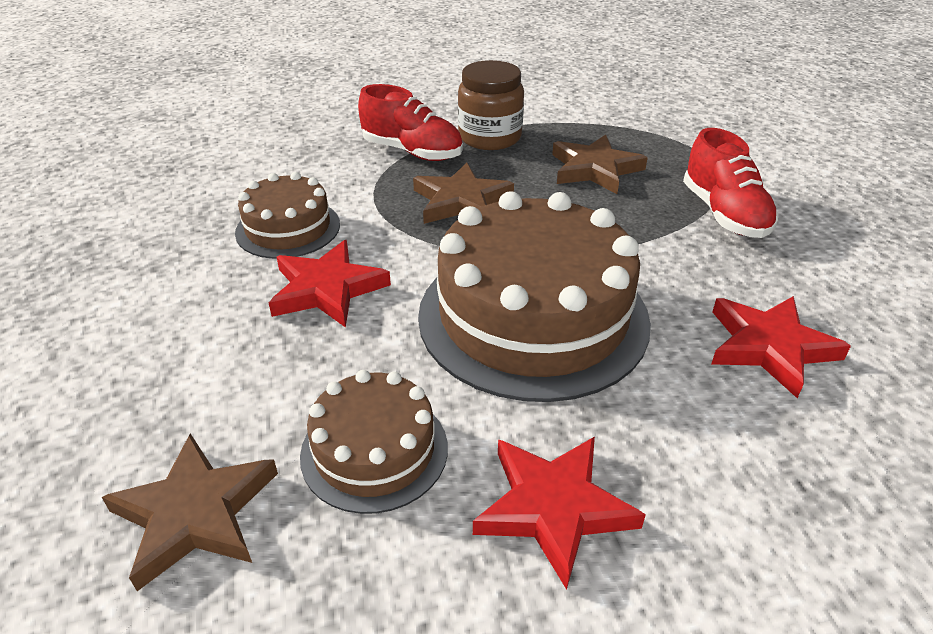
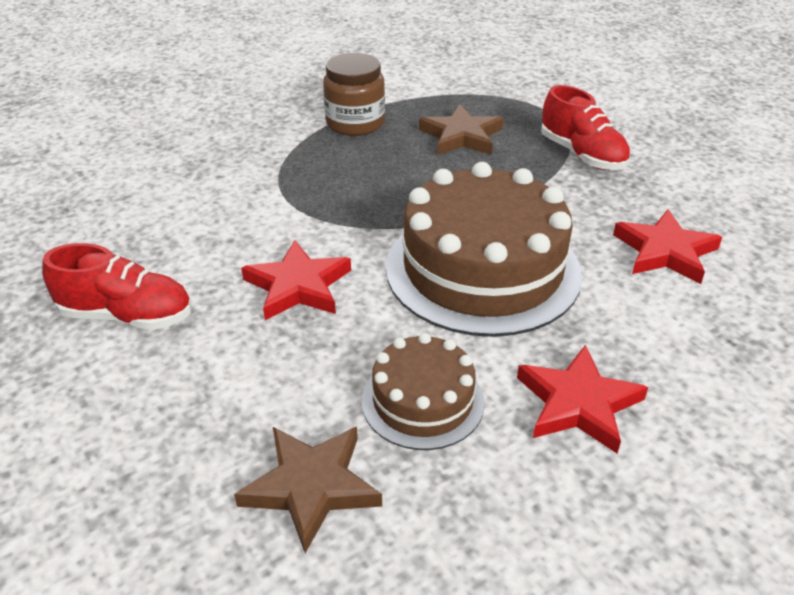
camera: 20 degrees left, 0 degrees up
(288, 228) = (225, 241): brown cake -> none
(412, 152) = (293, 149): red shoe -> red shoe (127, 316)
(461, 201) = (366, 186): brown star -> none

